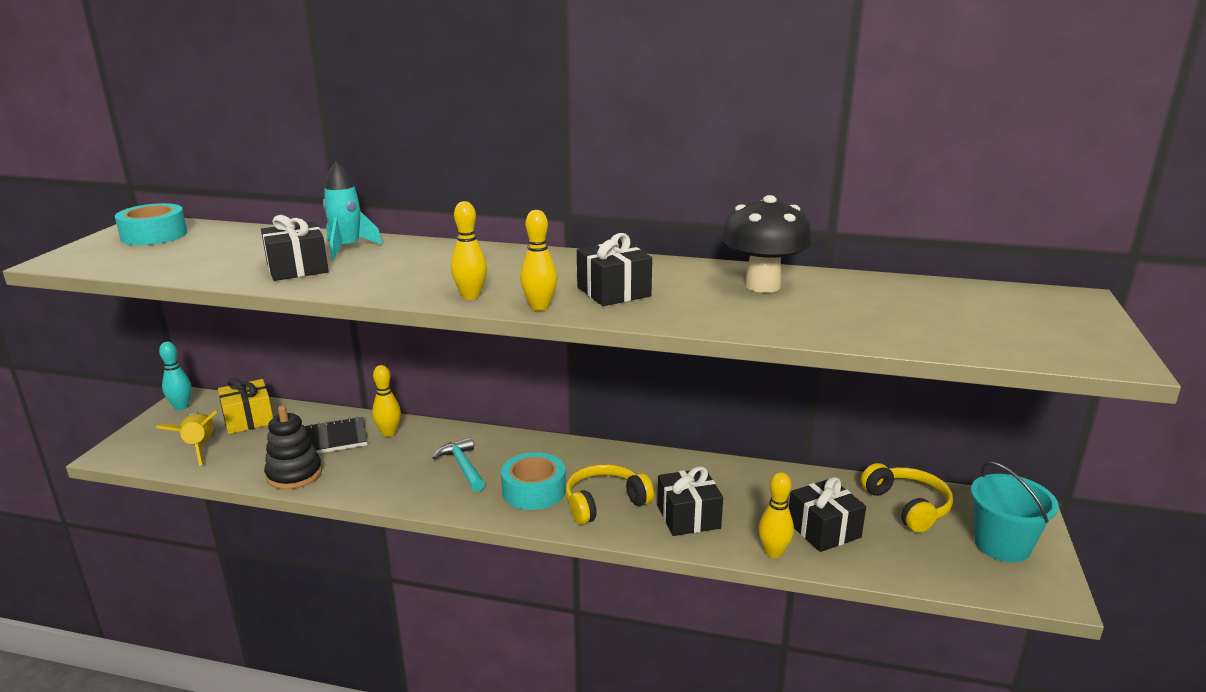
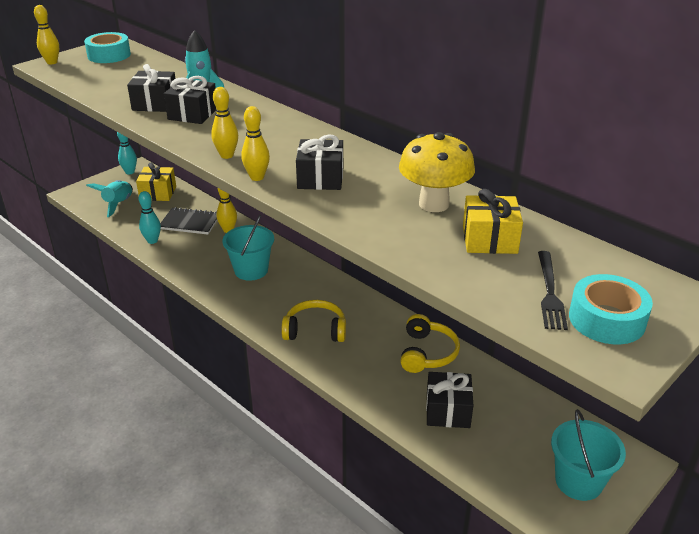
camera: 30 degrees right, 10 degrees up
(199, 447) = (118, 204): yellow rocket -> turquoise rocket
(294, 474) = (152, 241): black stacking toy -> turquoise bowling pin
(463, 466) = (251, 270): turquoise hammer -> turquoise bucket
(534, 490) = (279, 304): turquoise tape -> turquoise tape (606, 319)
(688, 517) = (361, 362): black gift -> black gift (193, 114)
(762, 285) = (434, 204): black mushroom -> yellow mushroom
(773, 552) = (393, 412): yellow bowling pin -> yellow bowling pin (52, 62)
(858, 300) = (489, 239): none -> yellow gift
(907, 506) = (534, 420): yellow headphones -> yellow headphones (427, 353)
(974, 325) = (549, 292): none -> black fork

